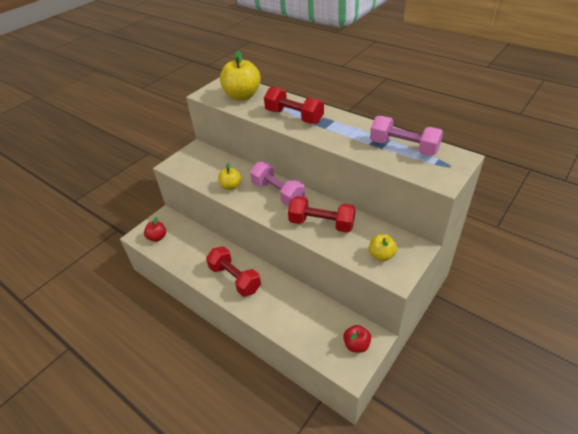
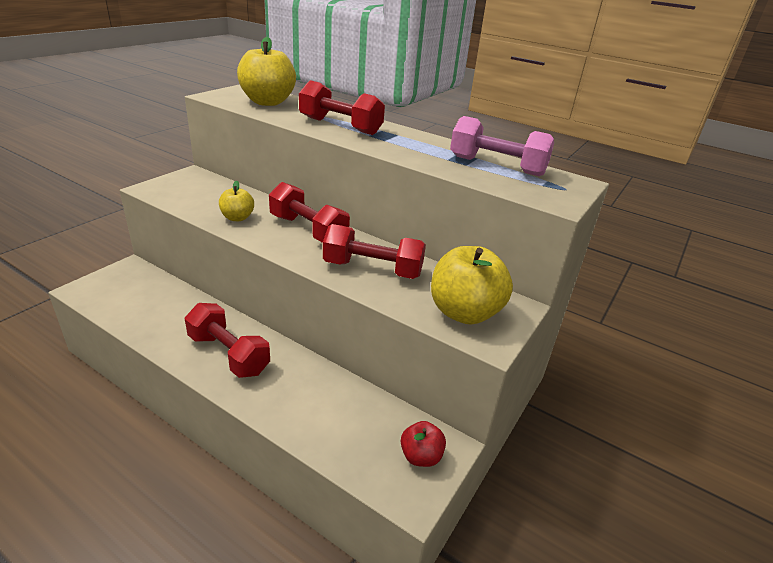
camera: 10 degrees left, 10 degrees down
(157, 237) = (111, 293): red apple -> none
(277, 193) = (308, 230): pink dumbbell -> red dumbbell
(381, 255) = (464, 312): yellow apple -> yellow apple, size x1.85

